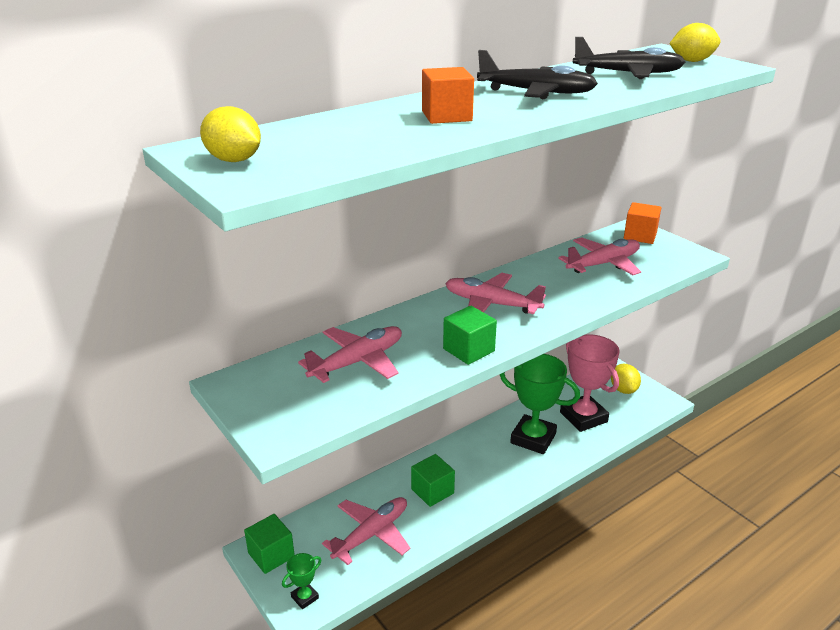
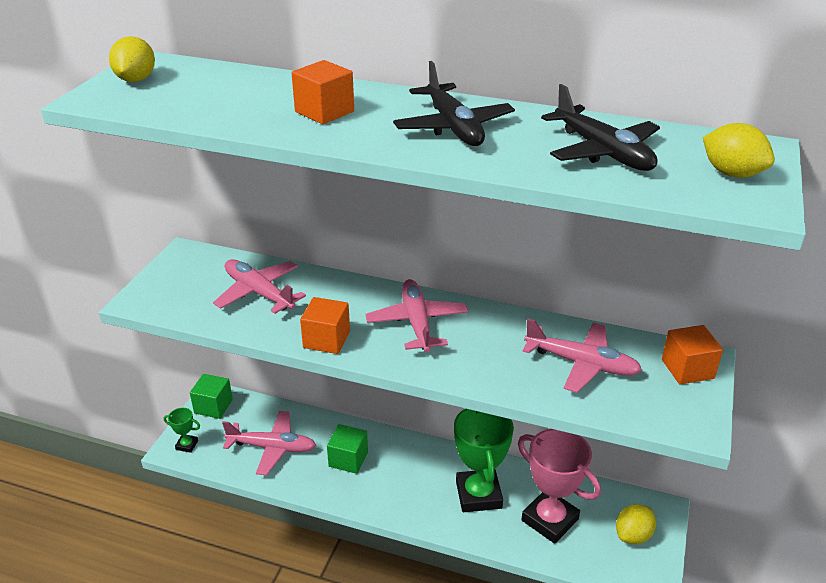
camera: 55 degrees right, 5 degrees up
(358, 361) = (259, 293): pink plane -> pink plane turned 150 degrees counterclockwise
(468, 350) = (326, 339): green cube -> orange cube
(583, 417) = (550, 520): pink trophy -> pink trophy turned 75 degrees counterclockwise

